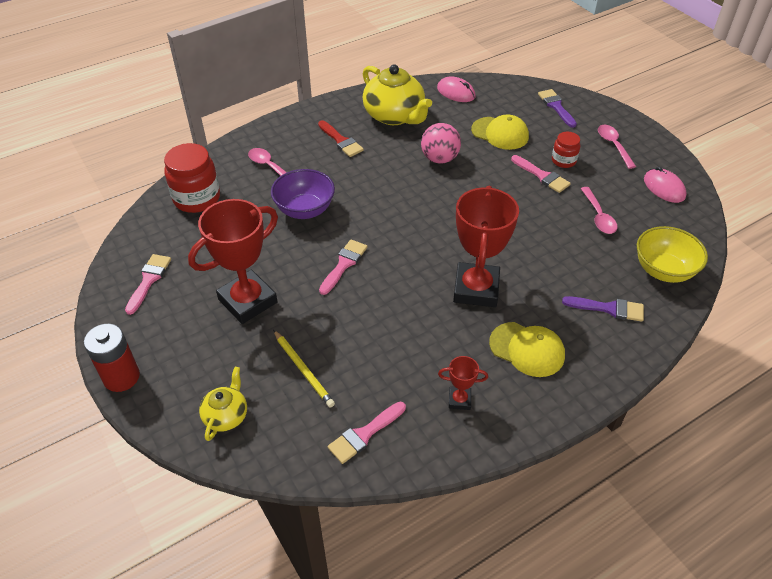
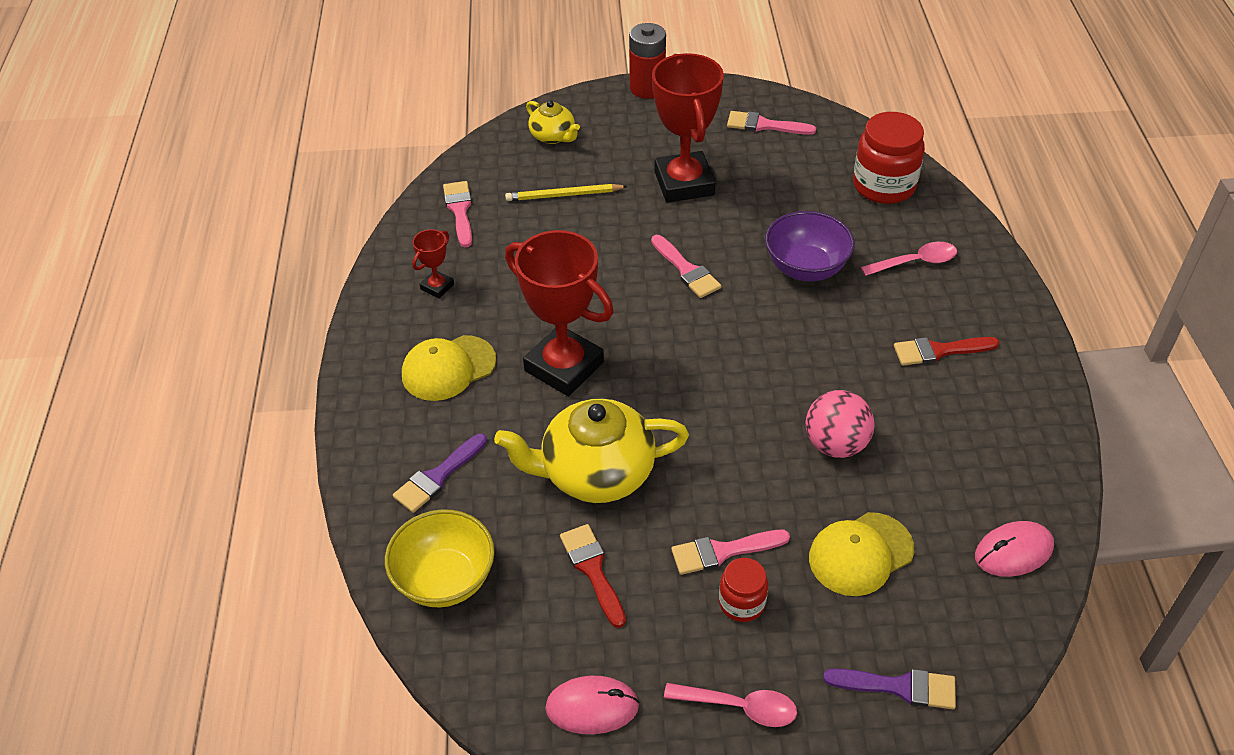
camera: 120 degrees right, 0 degrees up
(149, 280) = (764, 125): pink brush -> pink brush turned 150 degrees clockwise
(395, 116) = (977, 437): yellow teapot -> yellow teapot (595, 473)
(598, 216) = (592, 570): pink spoon -> red brush

